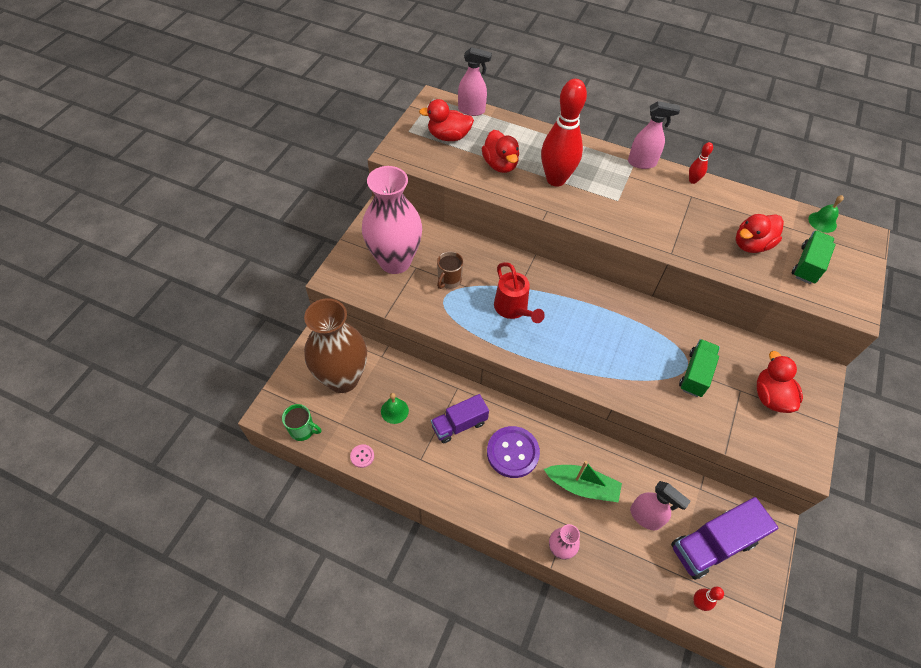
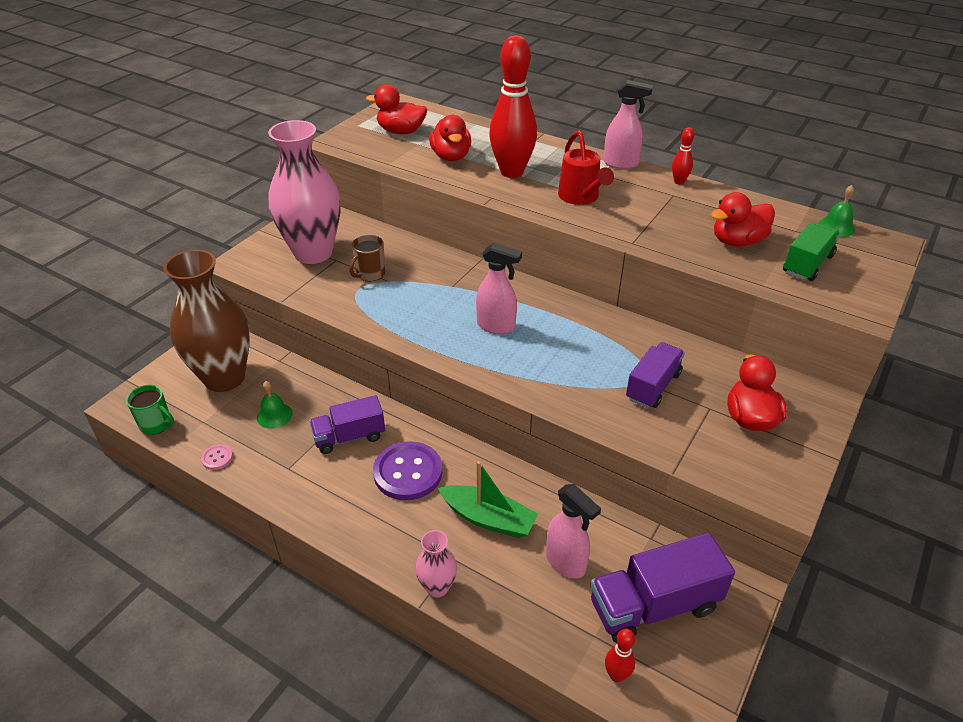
camera: 10 degrees right, 15 degrees down
(472, 110) = (436, 112): pink spray bottle -> pink spray bottle (496, 326)
(513, 309) = (438, 305): red watering can -> red watering can (581, 197)
(695, 374) = (653, 386): green truck -> purple truck

